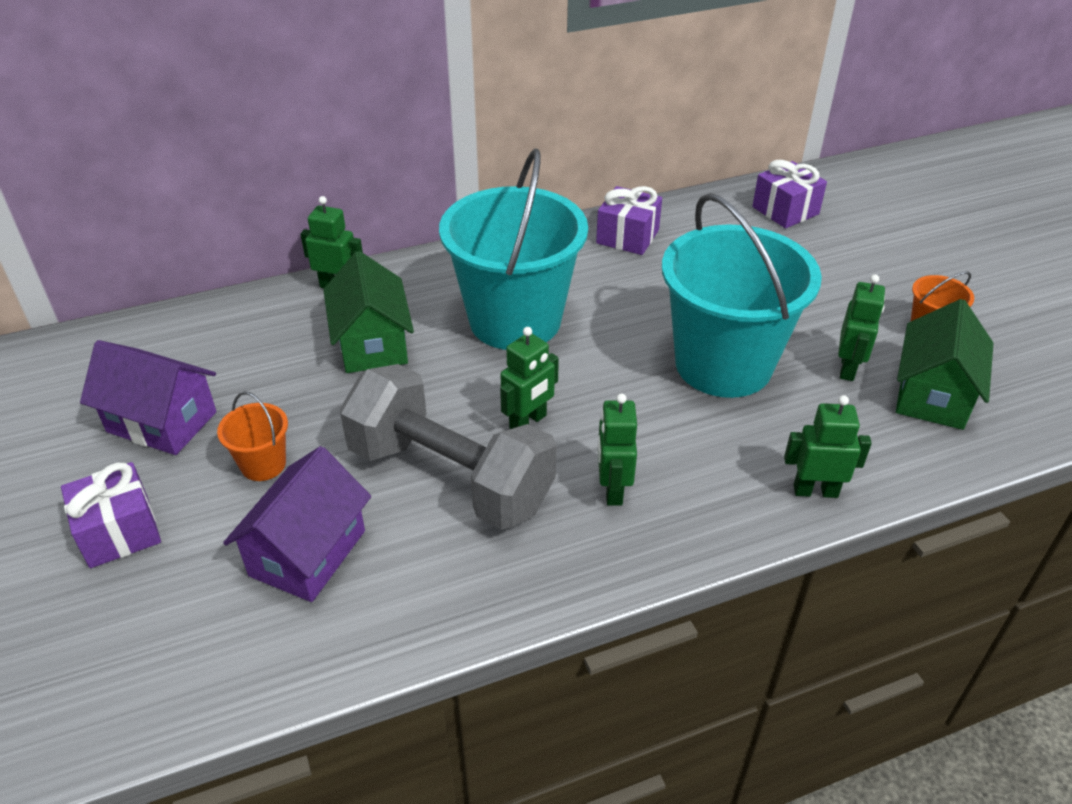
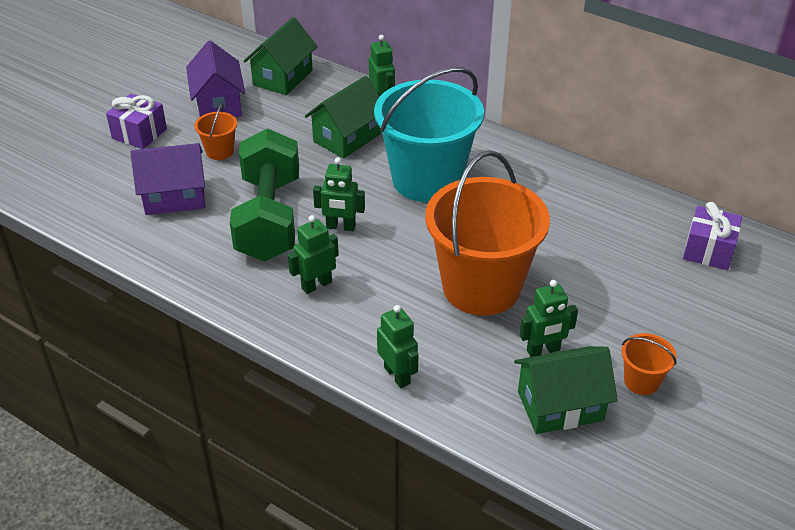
camera: 55 degrees right, 0 degrees up
(187, 342) = (282, 78): none -> green house
(450, 477) = (269, 218): grey dumbbell -> green dumbbell
(627, 237) = (573, 187): purple gift -> none
(723, 364) = (481, 287): turquoise bucket -> orange bucket

